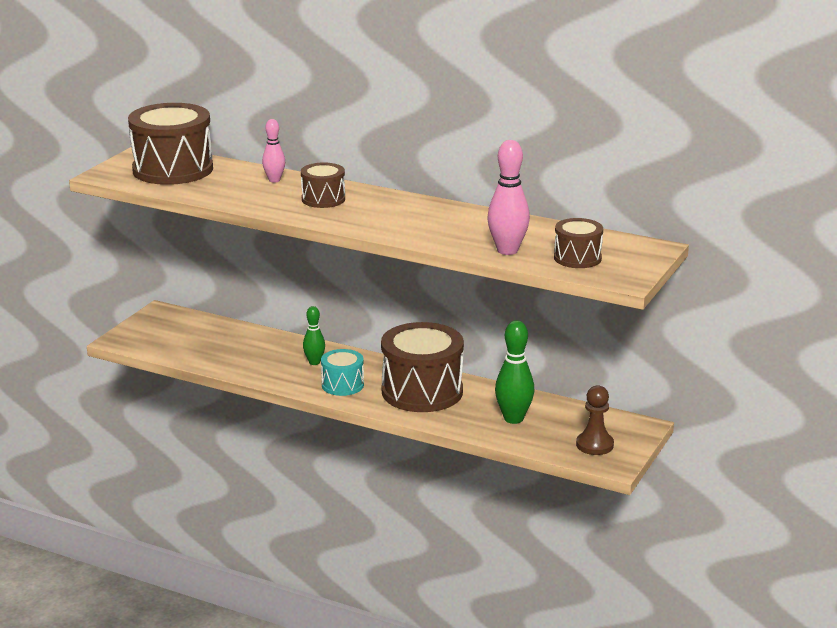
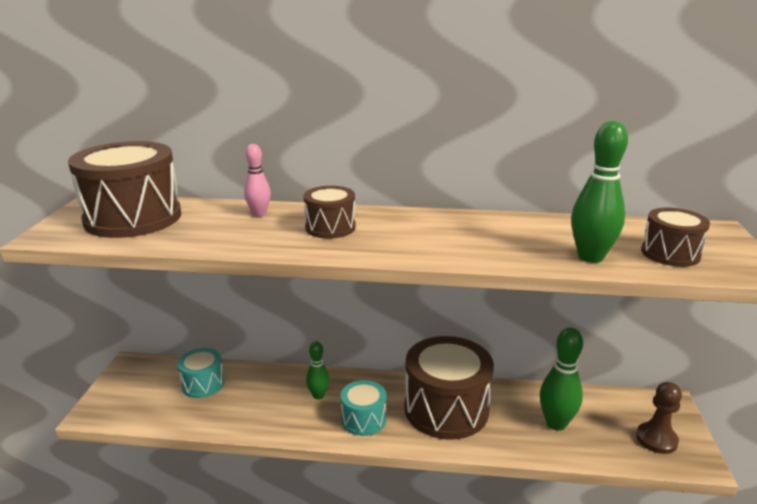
camera: 20 degrees left, 0 degrees up
(217, 336) = (203, 384): none -> turquoise drum
(507, 250) = (590, 257): pink bowling pin -> green bowling pin

